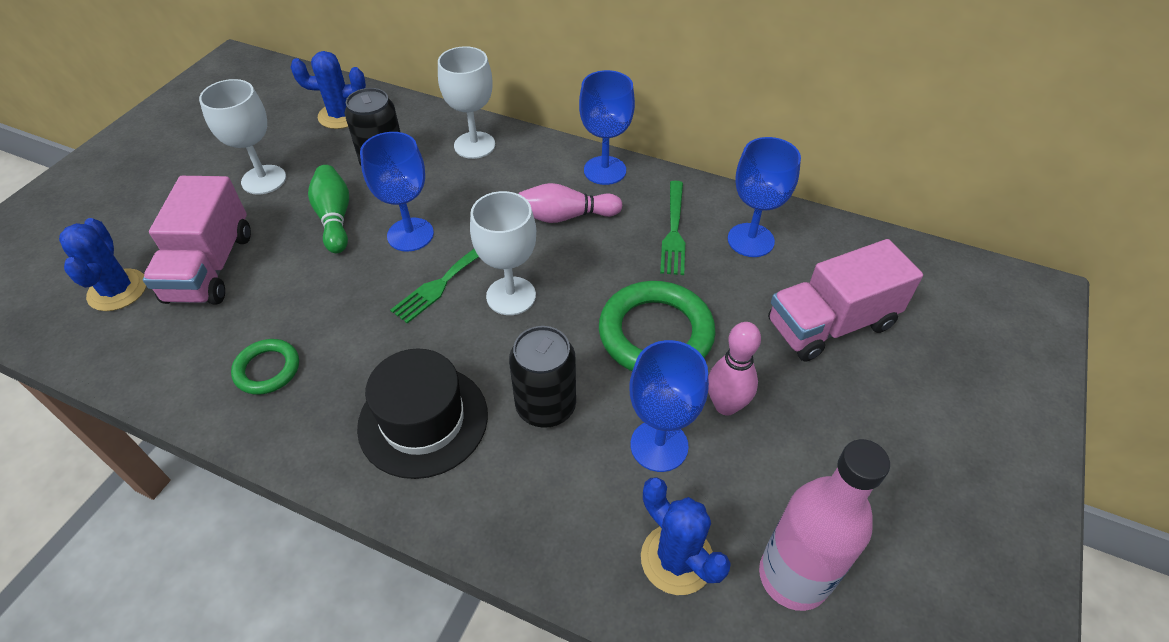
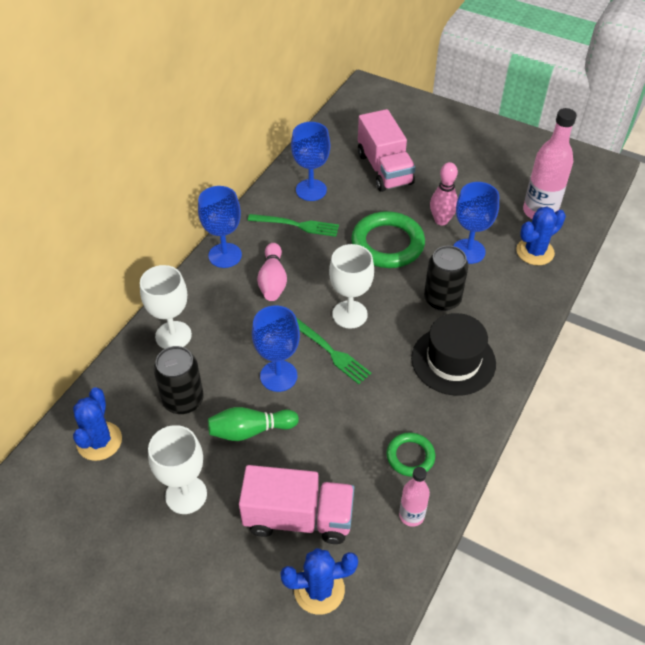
camera: 85 degrees left, 0 degrees up
(181, 372) = (411, 515): none -> pink bottle

